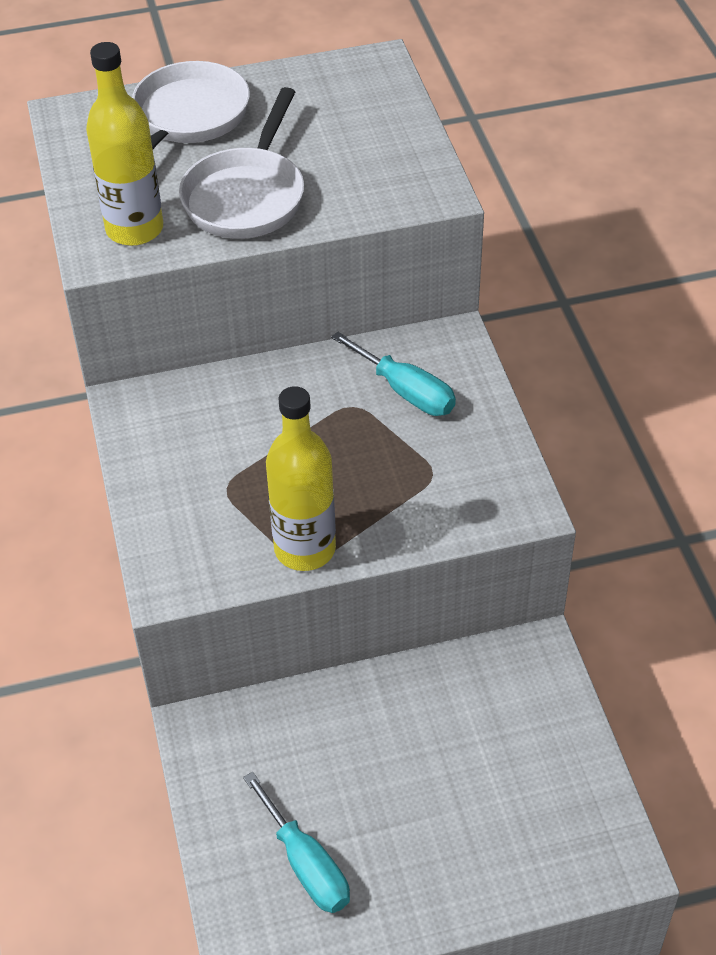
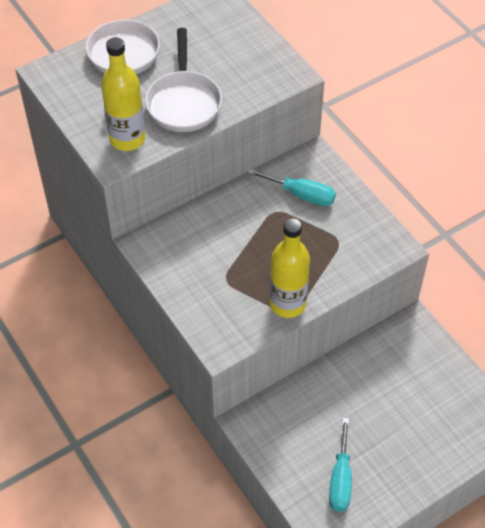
camera: 20 degrees left, 5 degrees up
(306, 864) = (340, 479): turquoise screwdriver -> turquoise screwdriver turned 60 degrees clockwise

